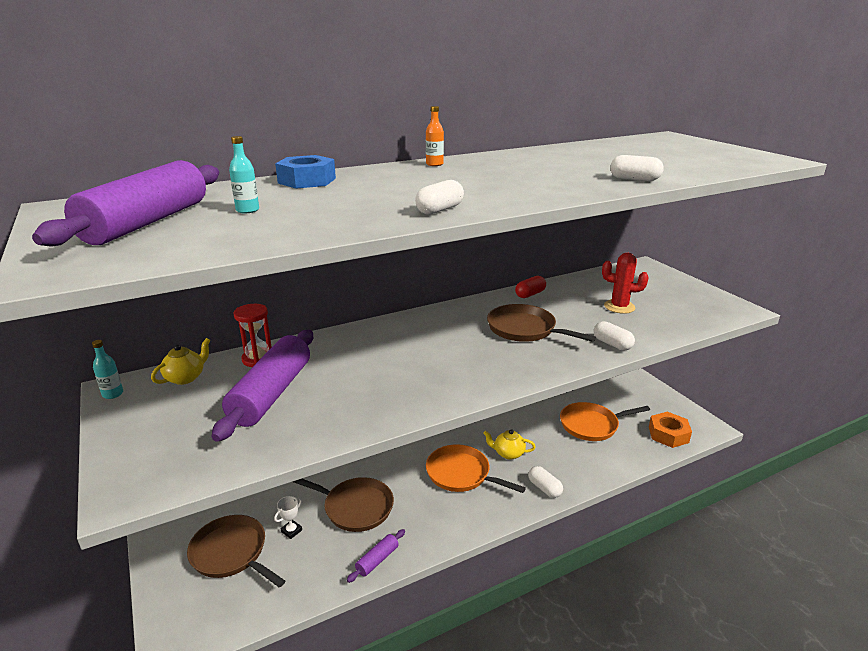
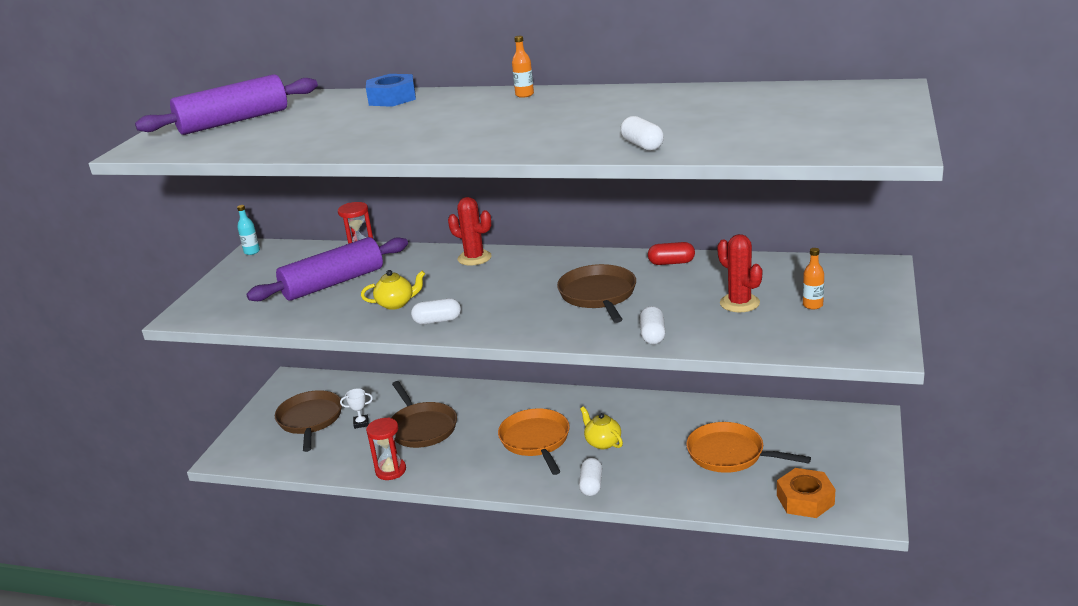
camera: 45 degrees right, 0 degrees up
(185, 377) = (302, 254): yellow teapot -> yellow teapot (396, 304)
(247, 210) = (299, 122): turquoise bottle -> none
(376, 331) = (474, 258): none -> red cactus
(377, 560) = (391, 471): purple rolling pin -> red hourglass
(439, 210) = (405, 147): white capsule -> white capsule (437, 321)
(658, 296) = (812, 305): none -> orange bottle

